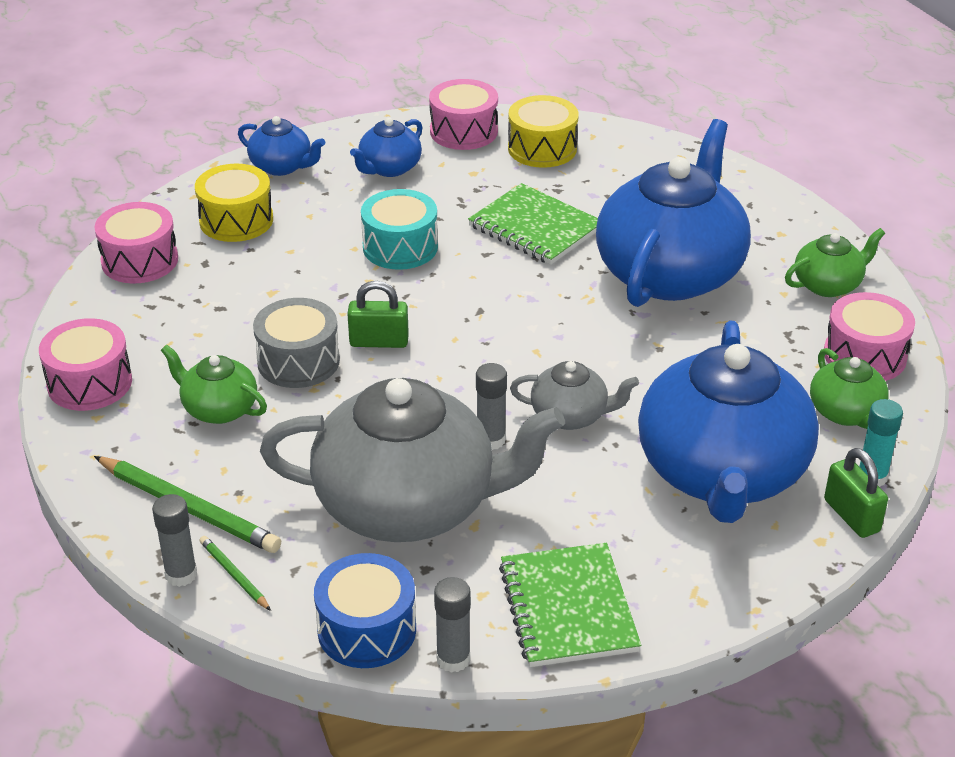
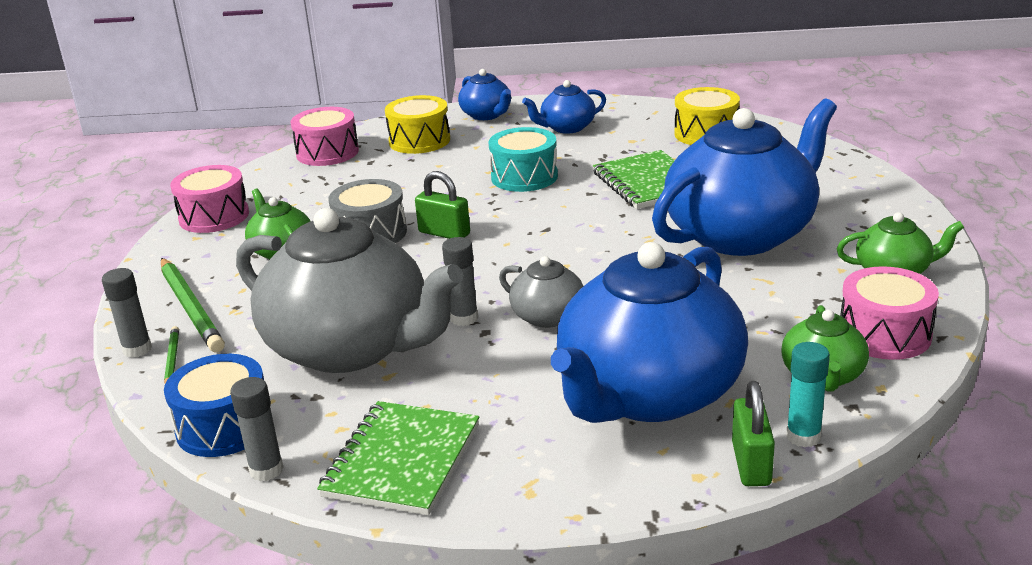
camera: 30 degrees right, 10 degrees down
(463, 131) = (650, 114): pink drum -> none

